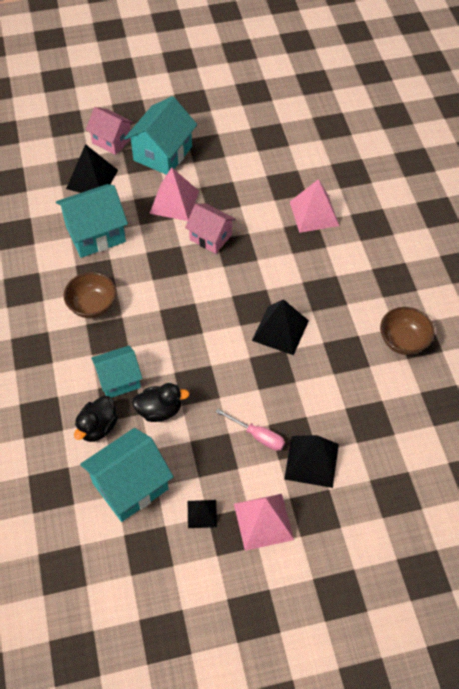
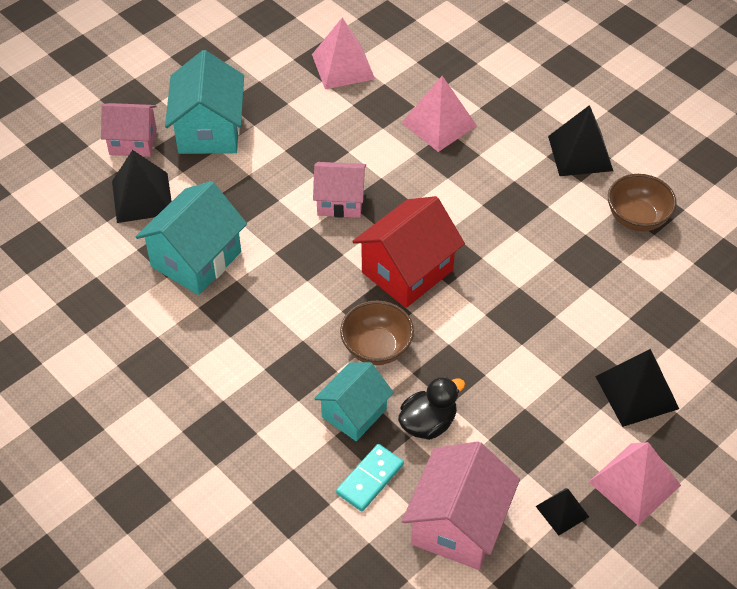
camera: 30 degrees left, 5 degrees down
(93, 306) = (257, 344): brown bowl -> brown bowl (376, 348)
(98, 427) = (370, 479): black duck -> turquoise domino
(130, 486) = (458, 525): turquoise house -> pink house
(174, 202) = (266, 180): pink pyramid -> pink pyramid (343, 66)
(220, 304) = (407, 271): none -> red house
(258, 436) = (559, 395): pink screwdriver -> none
(280, 330) = (497, 268): black pyramid -> black pyramid (580, 153)

